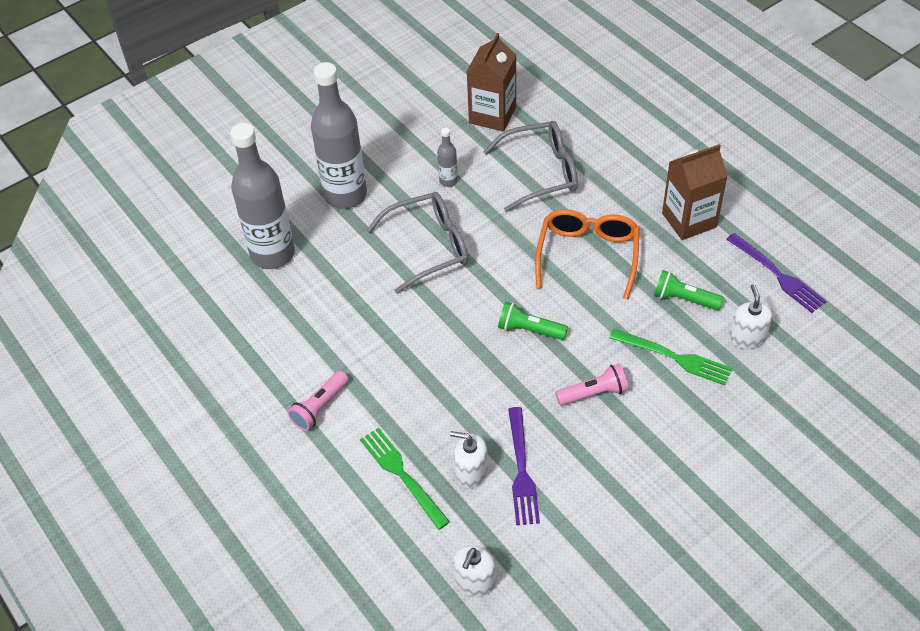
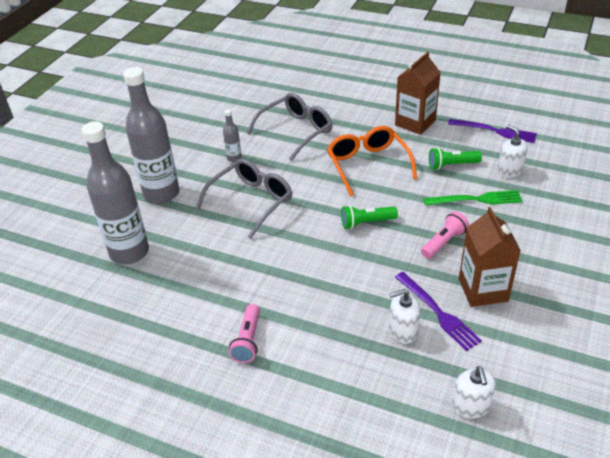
camera: 30 degrees left, 10 degrees down
(401, 474) = (351, 357): green fork -> none
(492, 115) = (235, 112): brown carton -> brown carton (483, 290)

